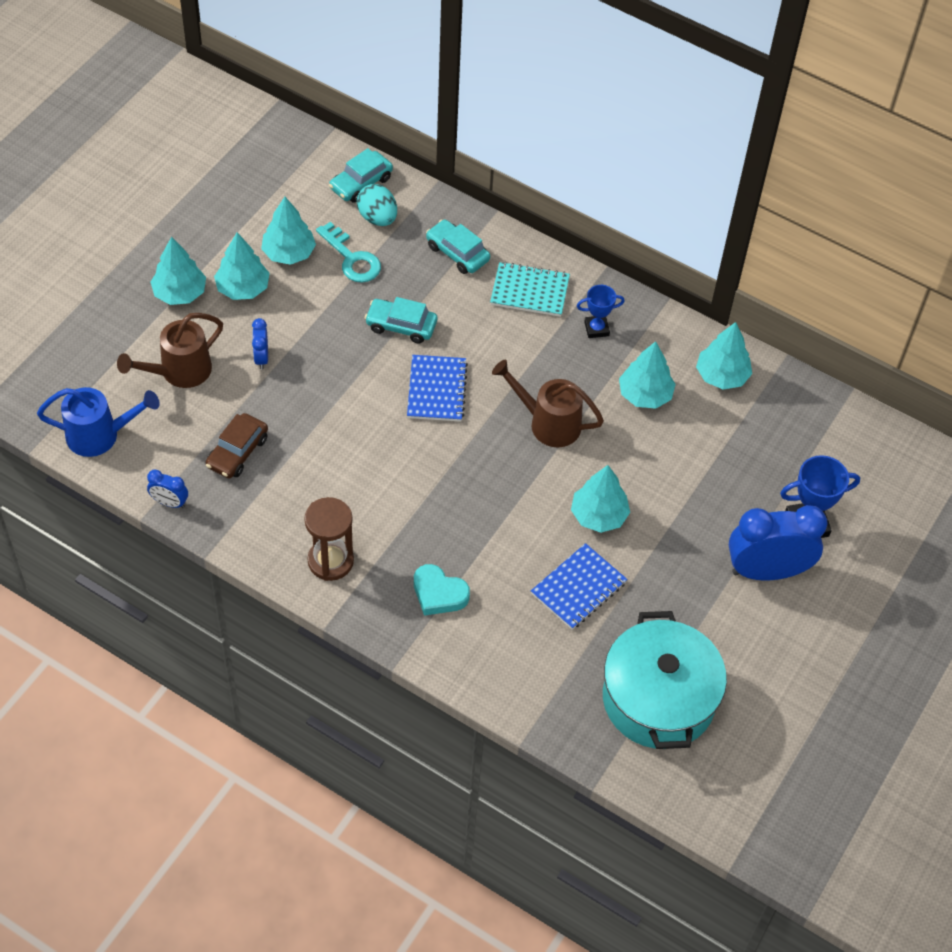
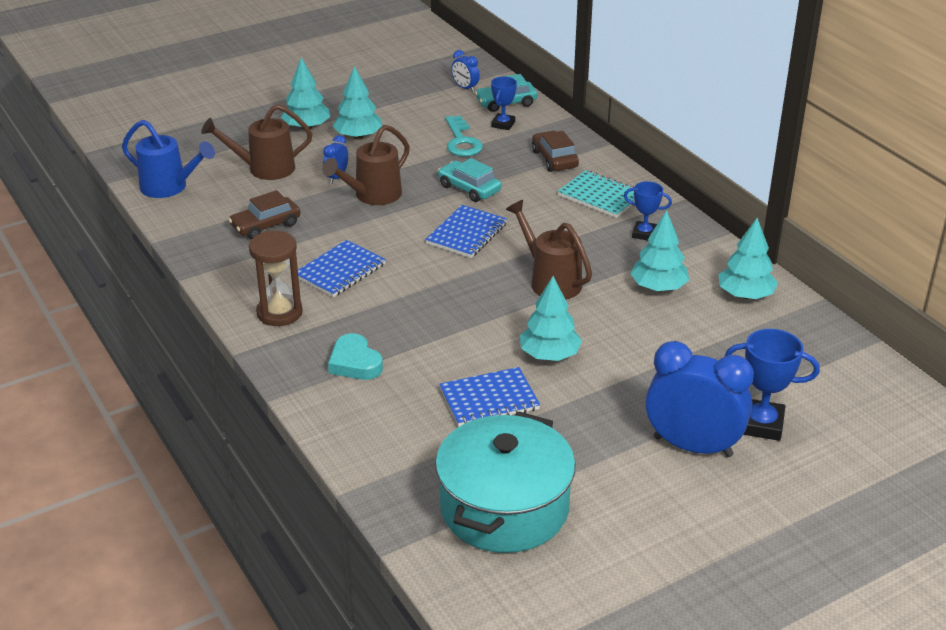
camera: 30 degrees right, 20 degrees down
(169, 502) = (183, 239): blue clock -> blue clock (465, 88)
(289, 253) = (413, 126): turquoise tree -> none
(314, 371) = (372, 196): none -> brown watering can
(350, 485) = (340, 271): none -> blue notebook
(377, 218) = (503, 124): turquoise egg -> blue trophy
(457, 253) = (554, 159): turquoise car -> brown car

